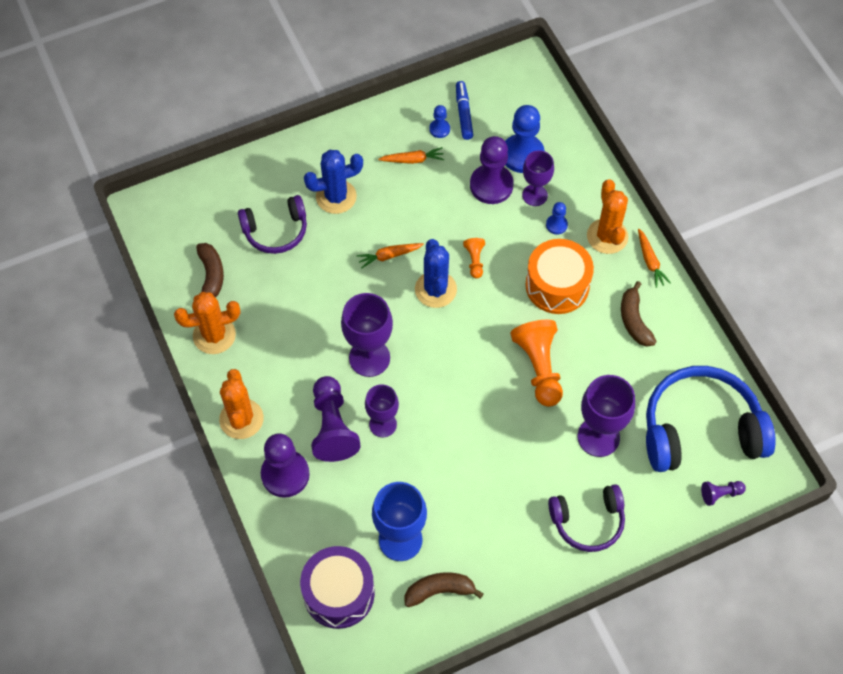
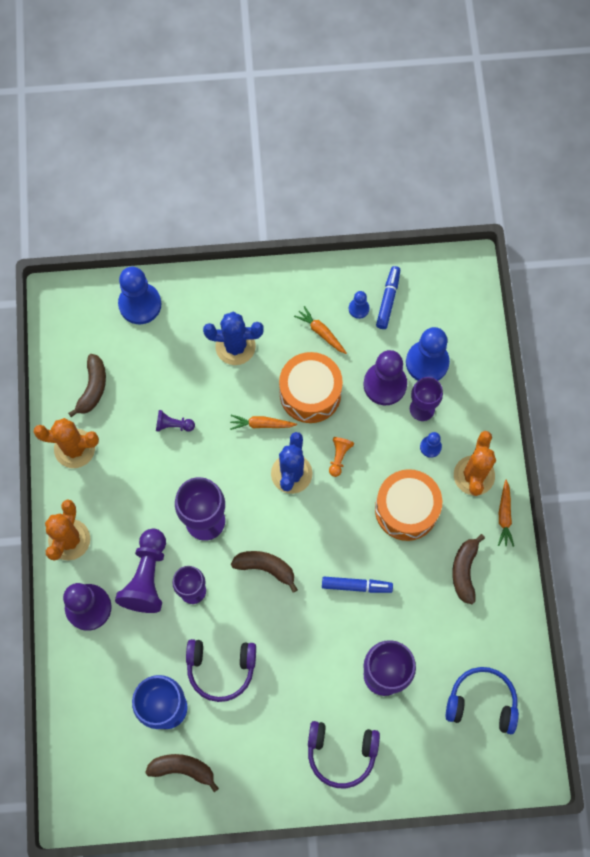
camera: 20 degrees right, 10 degrees up
(228, 188) = (140, 304): none -> blue pawn
(276, 231) = (167, 362): purple headphones -> purple headphones (221, 668)
(339, 593) = (94, 738): purple drum -> none
(413, 160) = (321, 332): orange carrot -> orange carrot turned 150 degrees counterclockwise
(424, 215) = (310, 393): none -> orange drum
(445, 380) = (265, 568): none -> brown banana
(539, 367) = (356, 586): orange pawn -> blue marker
(700, 430) = (482, 702): blue headphones -> blue headphones, size x0.59
(720, 494) = (474, 772): purple pawn -> purple pawn (173, 425)

